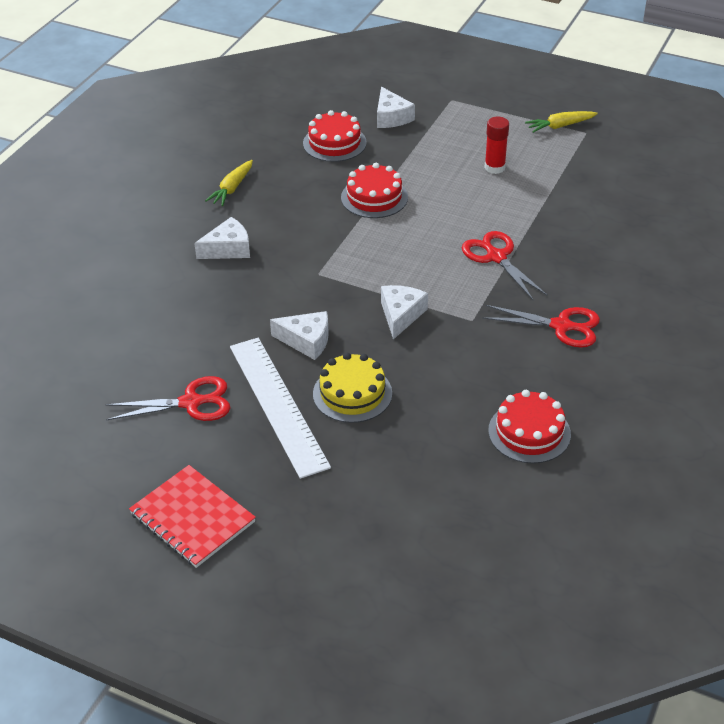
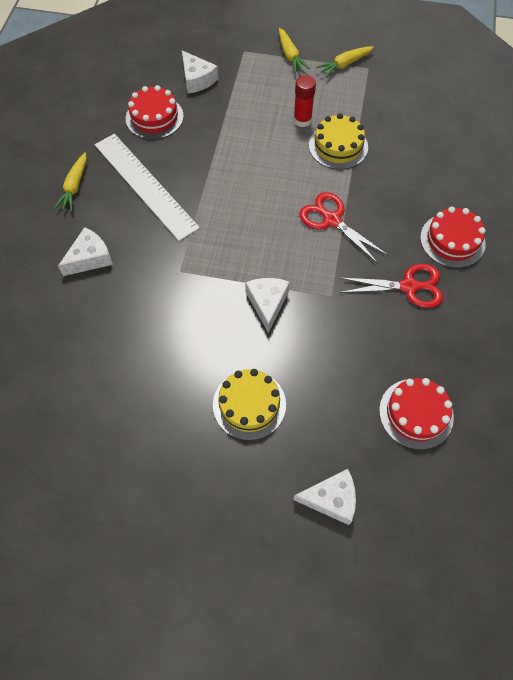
camera: 15 degrees left, 20 degrees up
(191, 403) = (103, 450): red scissors -> none
(192, 518) = (142, 591): red notebook -> none
(277, 405) = (185, 434): white ruler -> white ruler (145, 185)
(306, 341) = (191, 352): white cheese -> white cheese (331, 499)
(374, 197) = (207, 173): red cake -> red cake (452, 240)
(501, 110) = (290, 56): none -> yellow carrot
(526, 195) = (338, 146): none -> yellow cake

